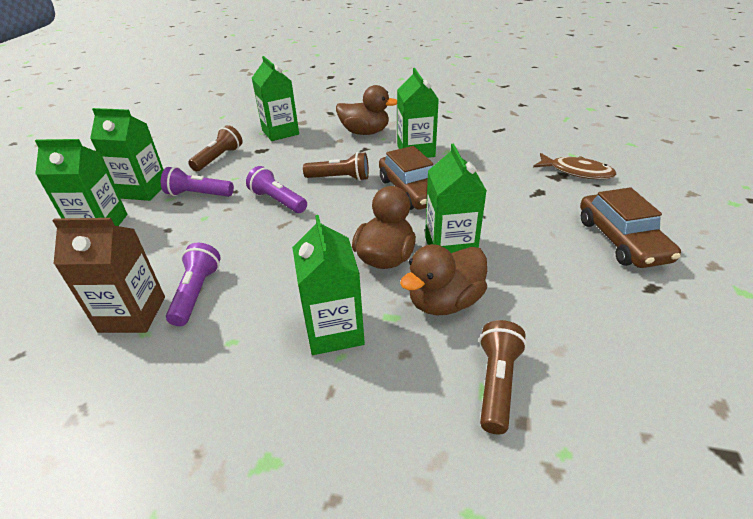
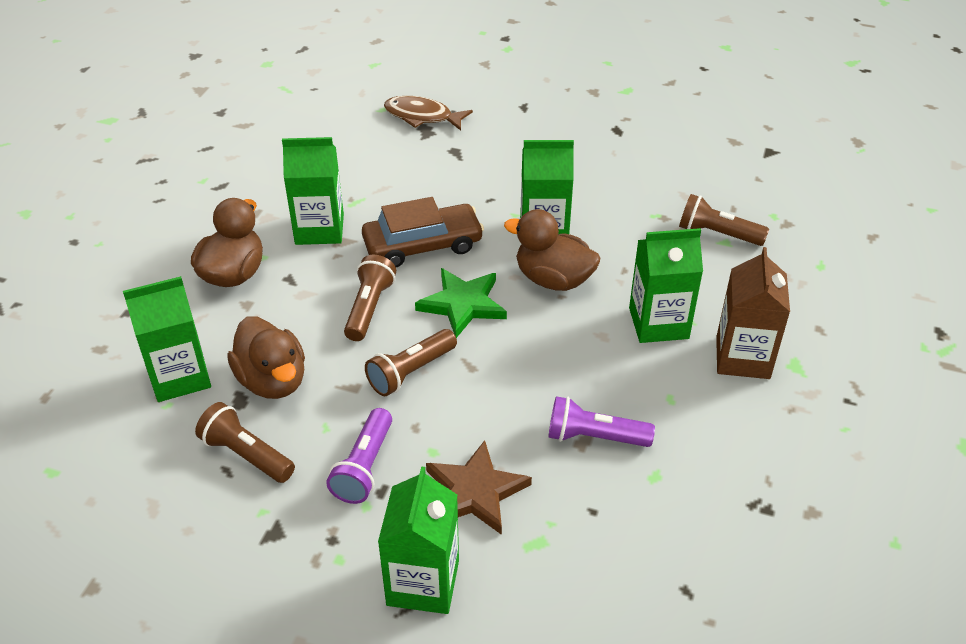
camera: 85 degrees left, 5 degrees up
(132, 314) = (626, 492): brown carton -> brown carton (742, 358)
(143, 190) = (325, 547): green carton -> none
(163, 238) = (475, 492): none -> brown star
(278, 201) = (411, 372): purple flashlight -> brown flashlight
(348, 215) = (463, 304): none -> green star
(444, 302) = (625, 247): brown duck -> brown duck (272, 381)
(576, 172) = (422, 116): brown fish -> brown fish turned 105 degrees counterclockwise
(621, 240) = (551, 125): brown car -> none

